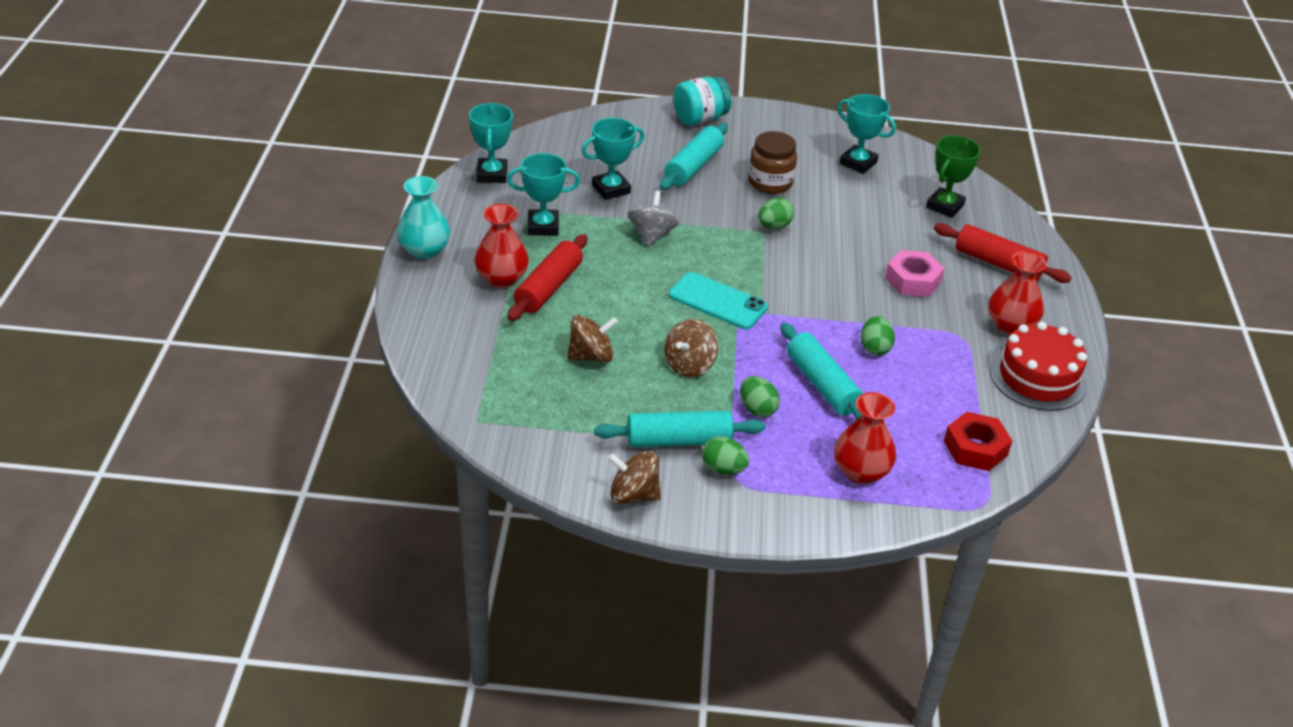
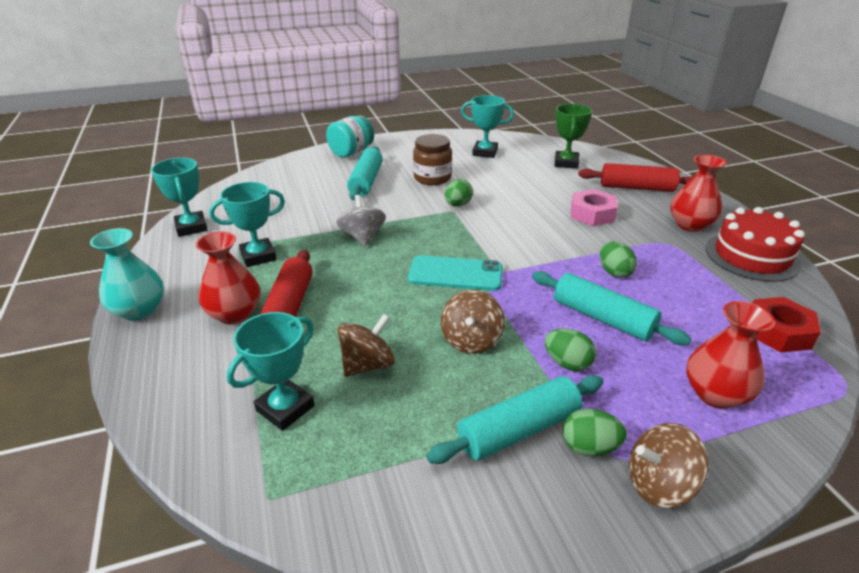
camera: 20 degrees left, 5 degrees down
(611, 189) = (307, 212): turquoise trophy -> turquoise trophy (285, 408)
(633, 495) = (518, 530): brown spinning top -> brown spinning top (659, 484)

